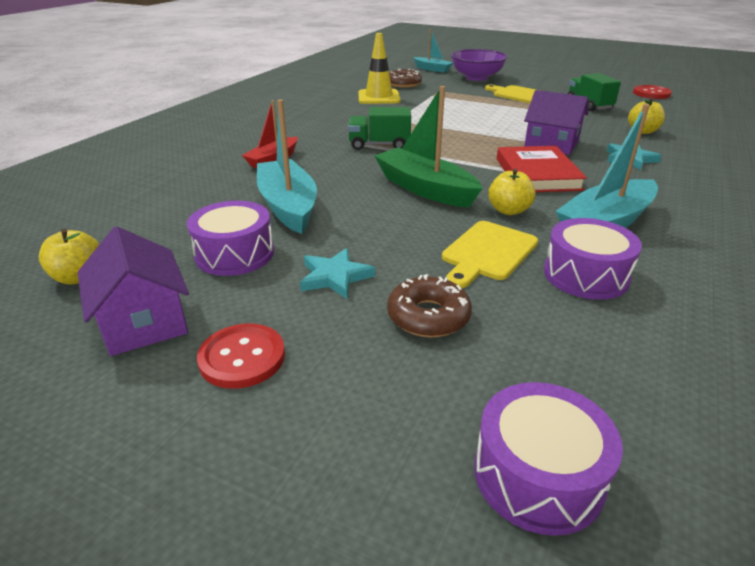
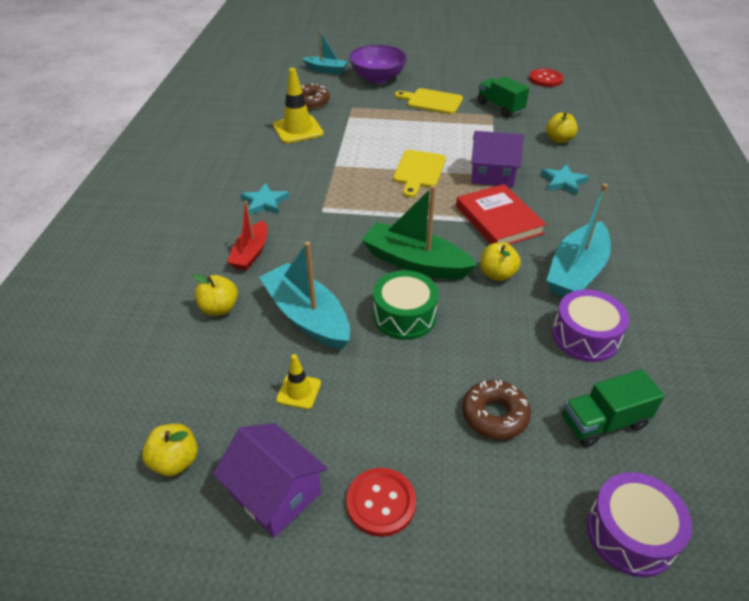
camera: 20 degrees left, 10 degrees up
(214, 188) = (219, 308): none -> yellow apple
(235, 254) = (299, 391): purple drum -> yellow traffic cone
(335, 277) = (400, 394): turquoise star -> turquoise star (265, 202)
(379, 145) = (341, 208): green truck -> green truck (603, 422)
(385, 222) = (404, 316): none -> green drum
(487, 253) = (504, 331): yellow cutting board -> yellow cutting board (419, 171)

